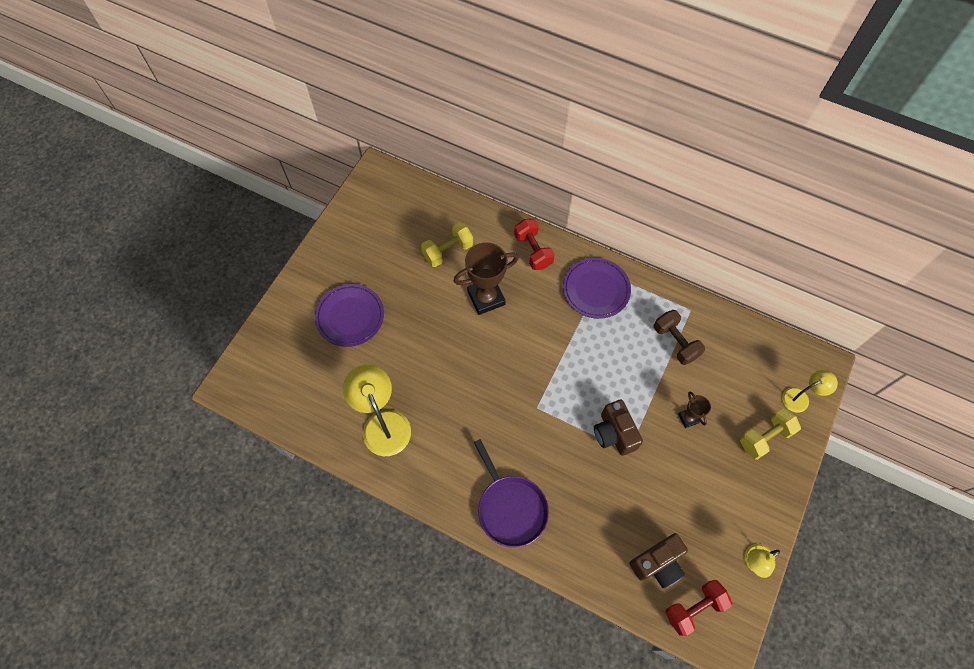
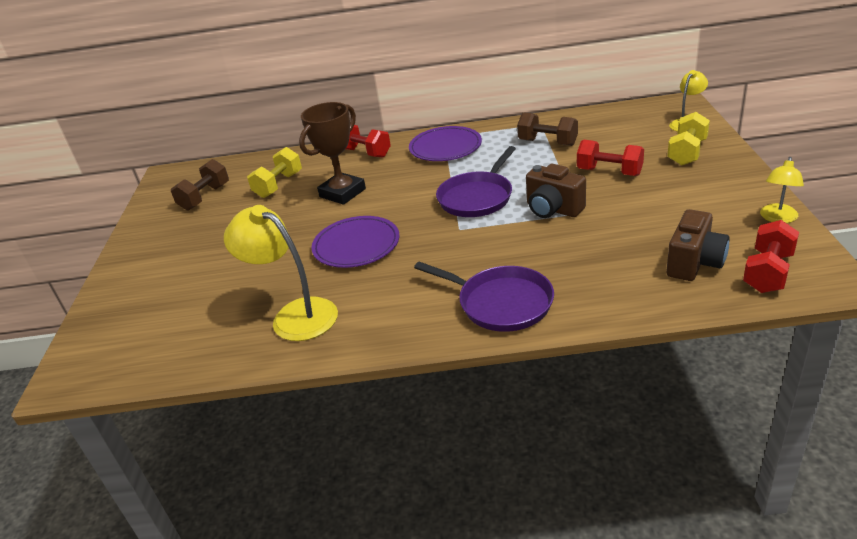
camera: 25 degrees left, 30 degrees down
(350, 316) = (198, 263): purple plate -> purple plate (356, 245)
(389, 229) = (205, 197): none -> brown dumbbell
(573, 378) = (477, 197): none -> purple pan
(688, 418) = (609, 172): brown trophy -> red dumbbell

